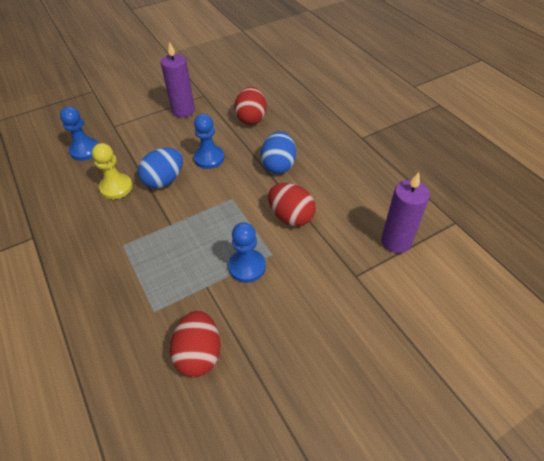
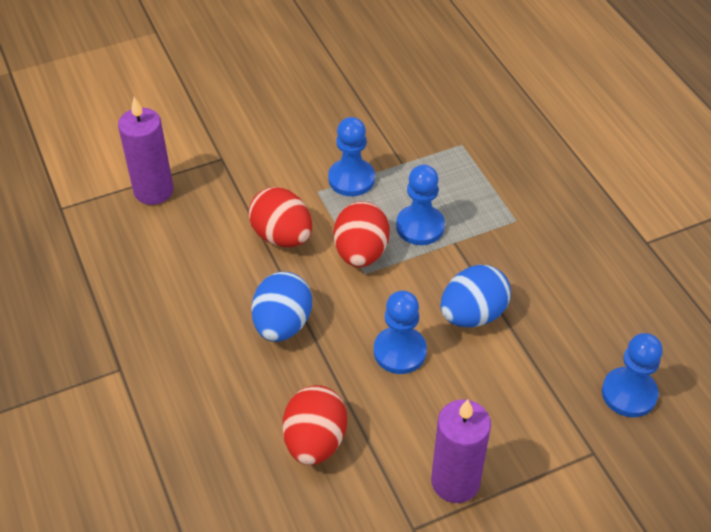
camera: 175 degrees left, 0 degrees up
(116, 187) = (549, 309): yellow pawn -> none
(194, 233) = (420, 226): none -> blue pawn
(199, 354) = (409, 104): red egg -> red egg (361, 253)

